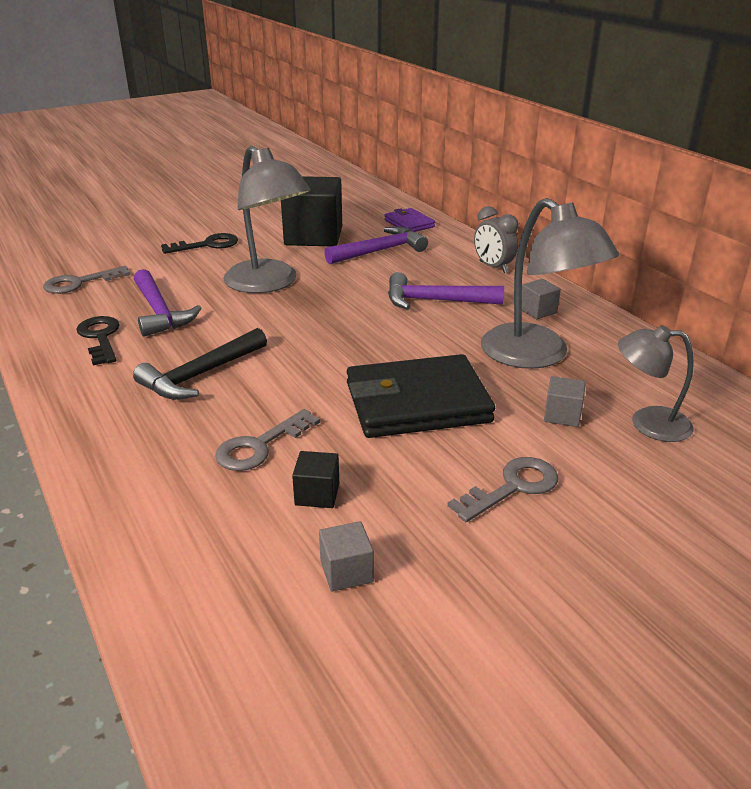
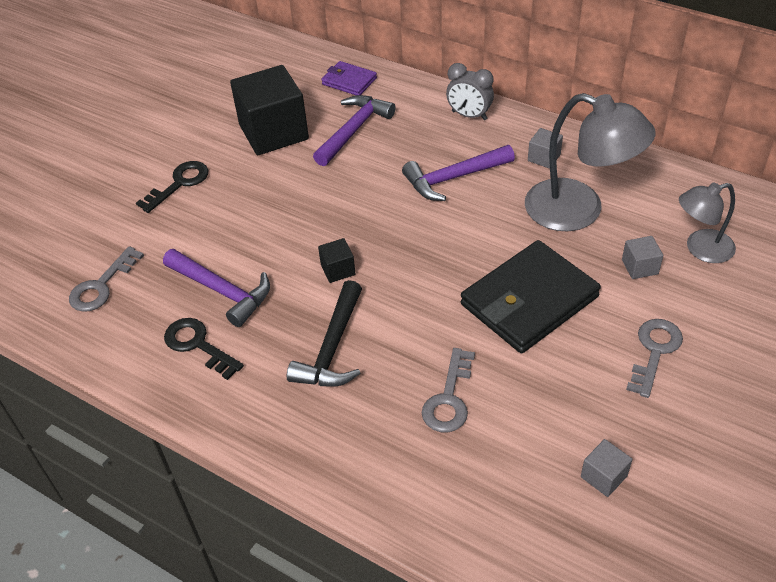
camera: 25 degrees left, 15 degrees up
(268, 284) = (289, 214): grey lamp -> none
(317, 494) = (530, 422): black cube -> black cube (338, 270)

